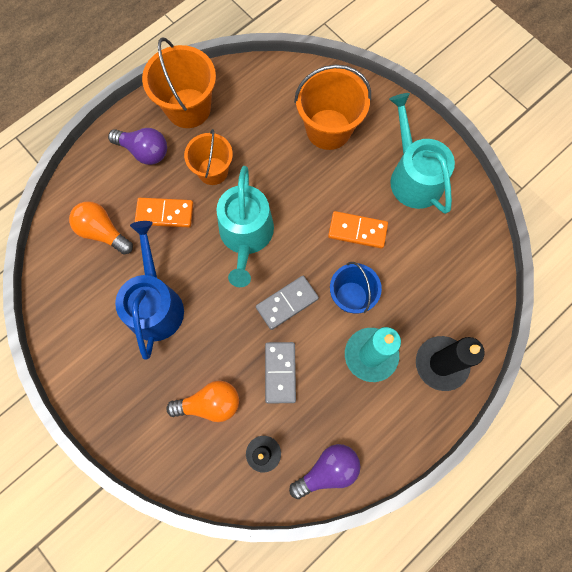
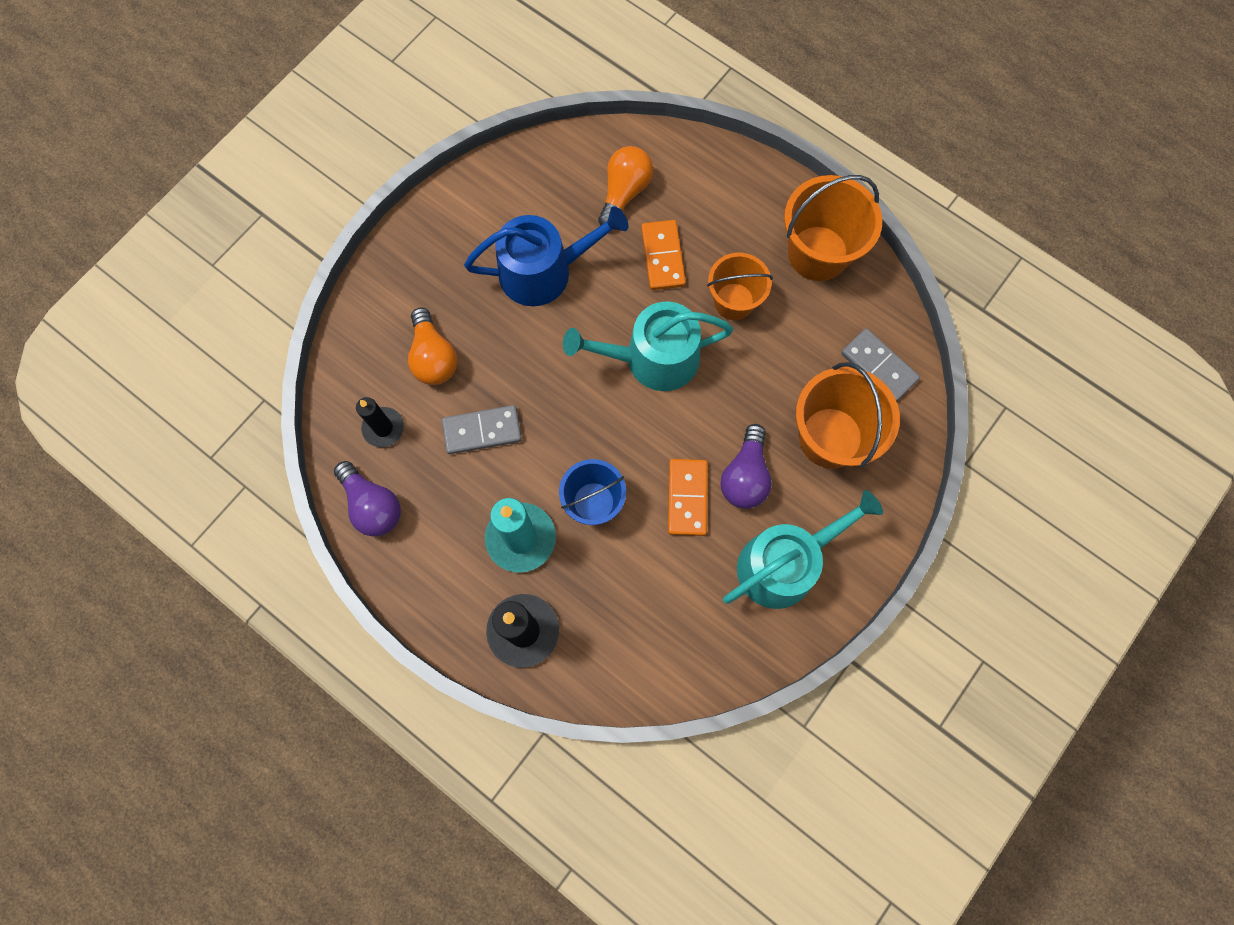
camera: 80 degrees right, 0 degrees up
(144, 151) = (743, 214): purple light bulb -> purple light bulb (745, 476)
(287, 303) = (571, 424): grey domino -> grey domino (878, 366)

